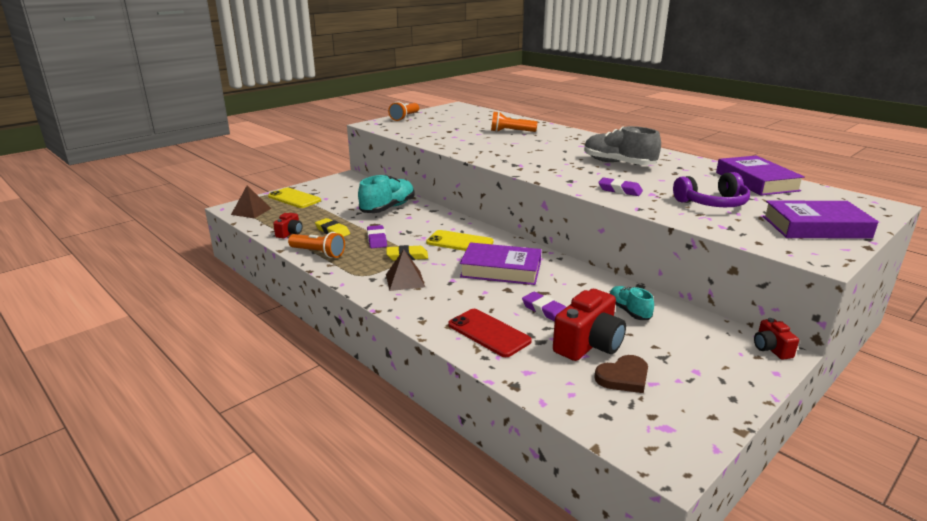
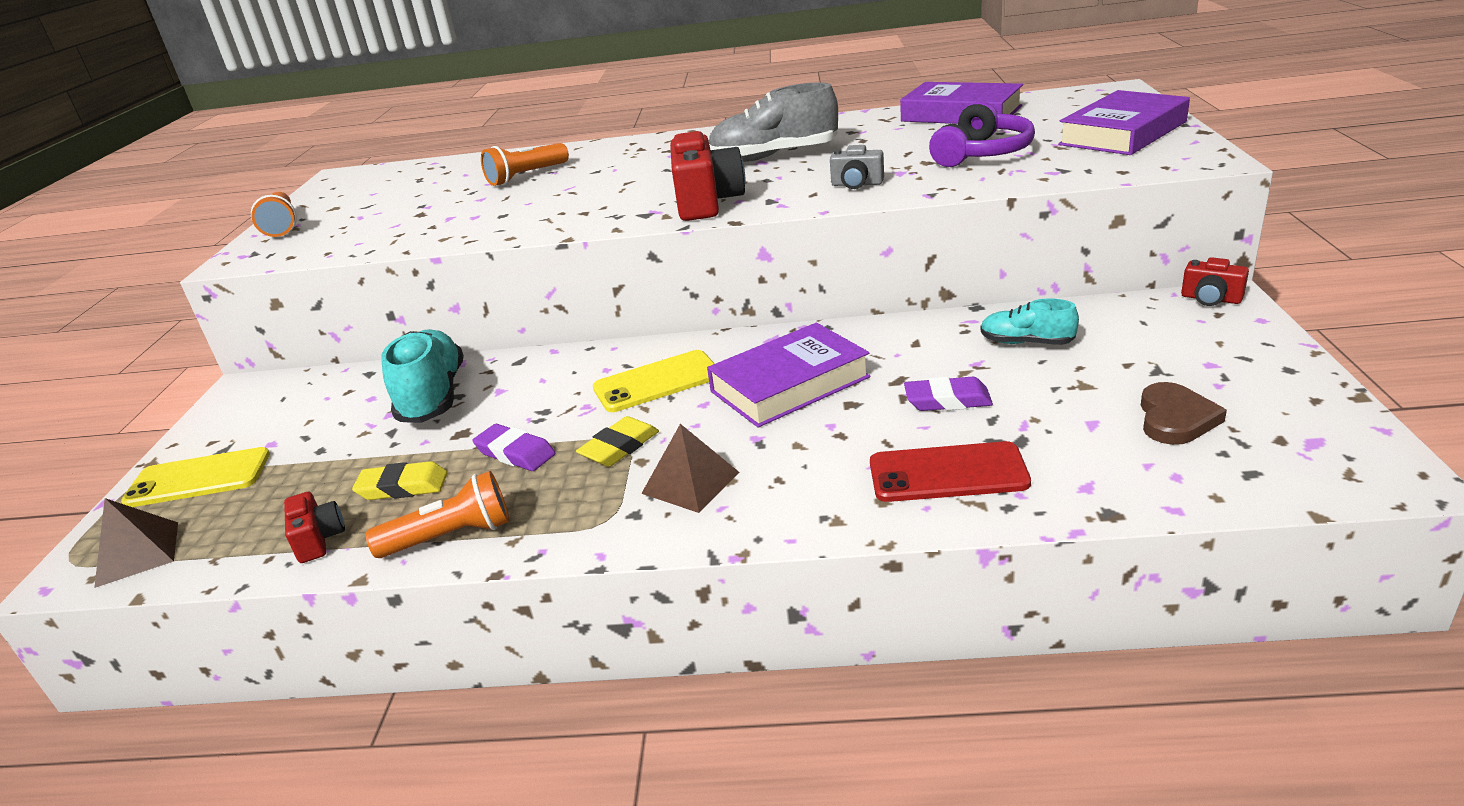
camera: 40 degrees left, 5 degrees up
(589, 344) = (1071, 407): red camera -> red camera (707, 203)
(620, 190) = (857, 184): purple eraser -> grey camera

